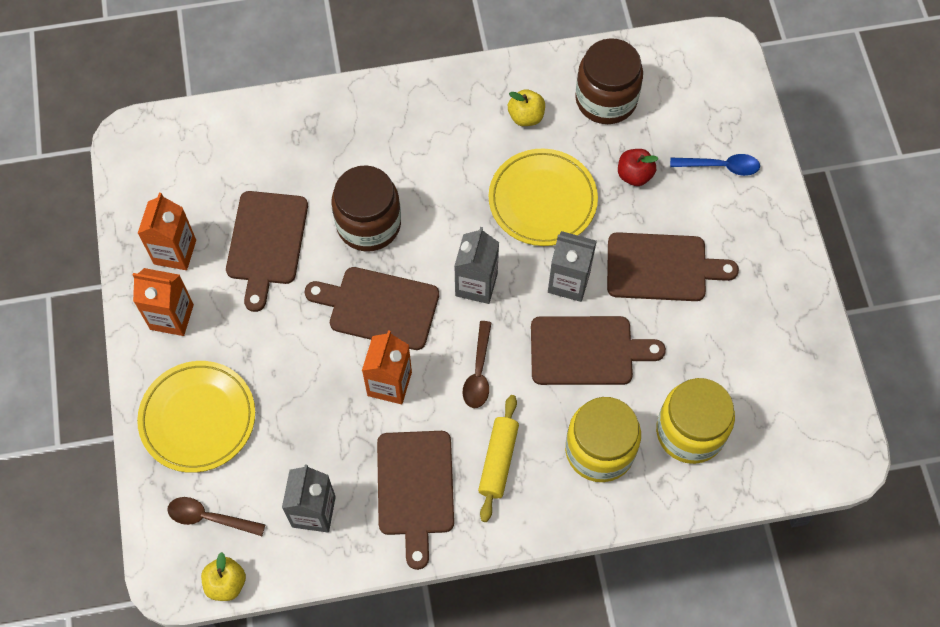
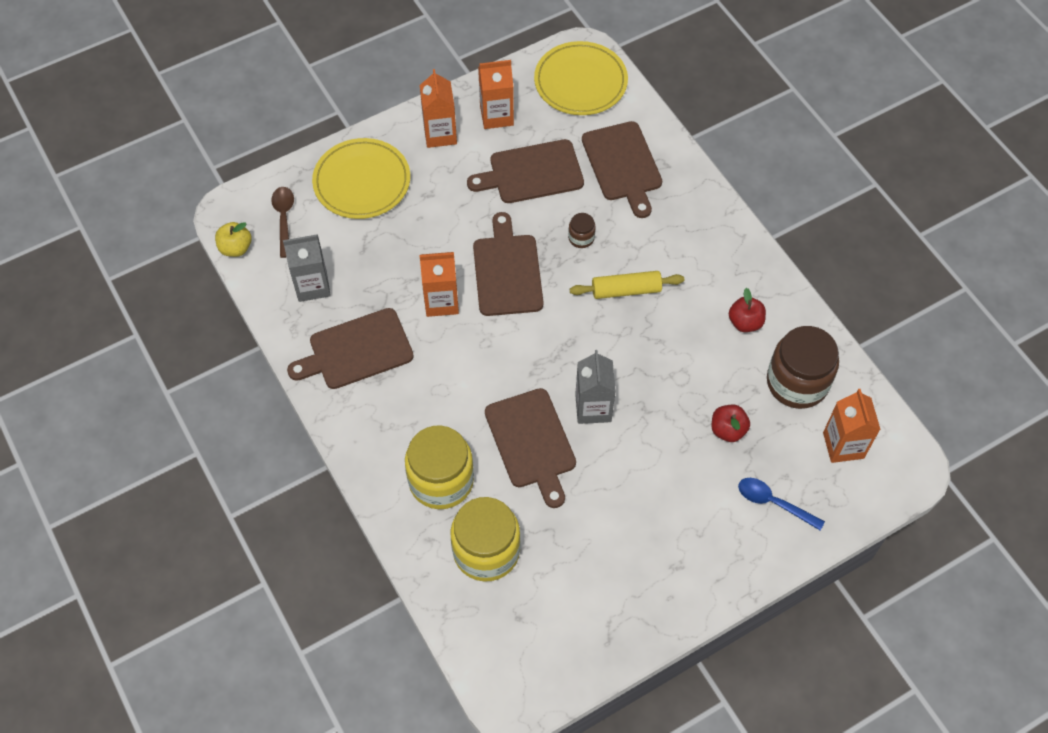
camera: 70 degrees right, 5 degrees down
(368, 224) = (581, 238): brown jar -> brown jar, size x0.44
(476, 284) = (559, 336): grey carton -> none
(478, 372) = (477, 364): brown spoon -> none
(498, 461) = (402, 404): yellow rolling pin -> yellow rolling pin (626, 290)
(526, 116) = (745, 322): yellow apple -> red apple
(542, 200) = (665, 362): yellow plate -> yellow plate (580, 82)
(661, 267) = (641, 481): brown cutting board -> brown cutting board (623, 165)
(683, 89) = (843, 445): none -> orange carton
(720, 166) = (773, 503): blue spoon -> blue spoon turned 135 degrees clockwise

